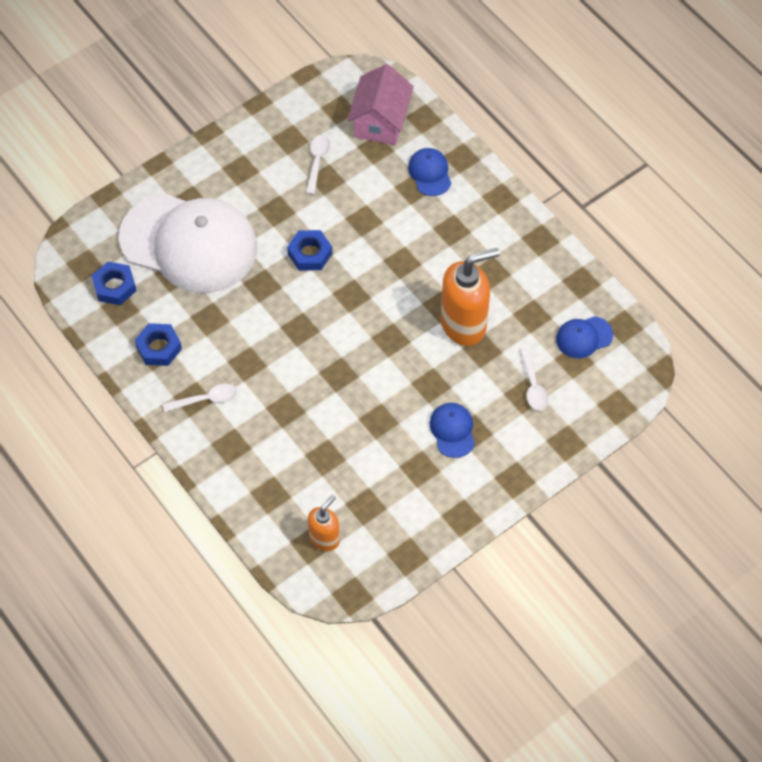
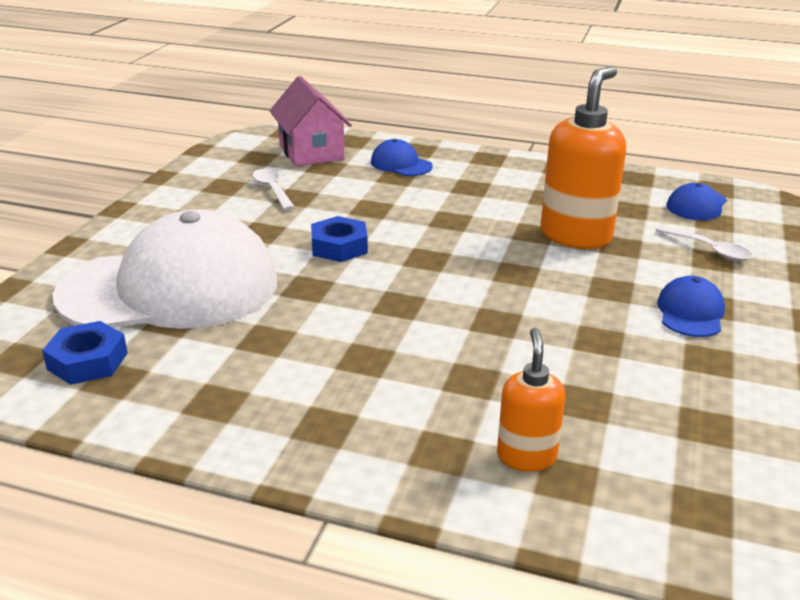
camera: 35 degrees left, 30 degrees down
(159, 347) = (215, 394): blue nut -> none
(205, 399) = (345, 418): white spoon -> none
(324, 538) = (710, 490): orange soap dispenser -> orange soap dispenser (526, 456)
(452, 430) = (690, 312): blue cap -> blue cap turned 60 degrees clockwise

